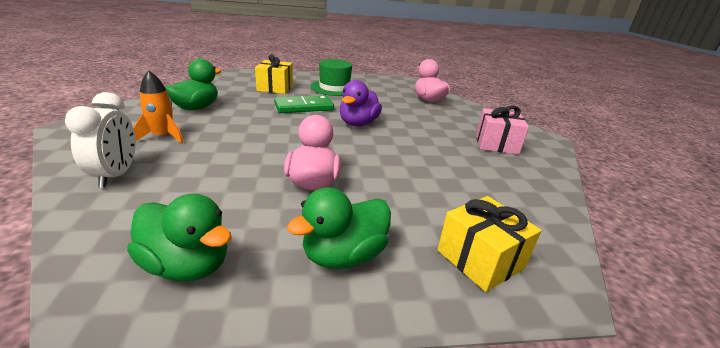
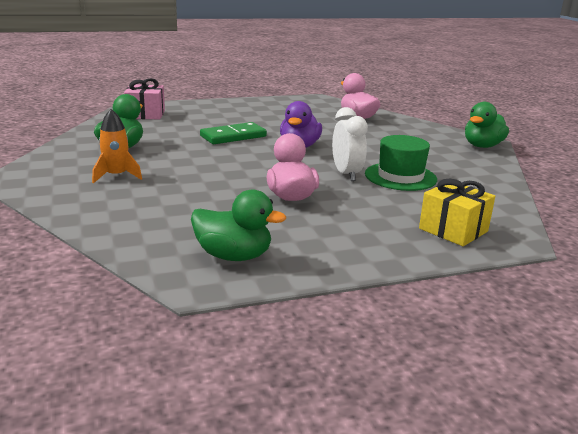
camera: 10 degrees left, 5 degrees down
(116, 175) = (109, 209): white clock -> white clock (346, 174)
(275, 88) = (186, 120): yellow gift -> none
(334, 88) = (251, 114): green hat -> green hat (400, 176)
(343, 255) = (348, 238): green duck -> green duck (482, 146)
(496, 144) = (440, 151): pink gift -> pink gift (145, 114)

